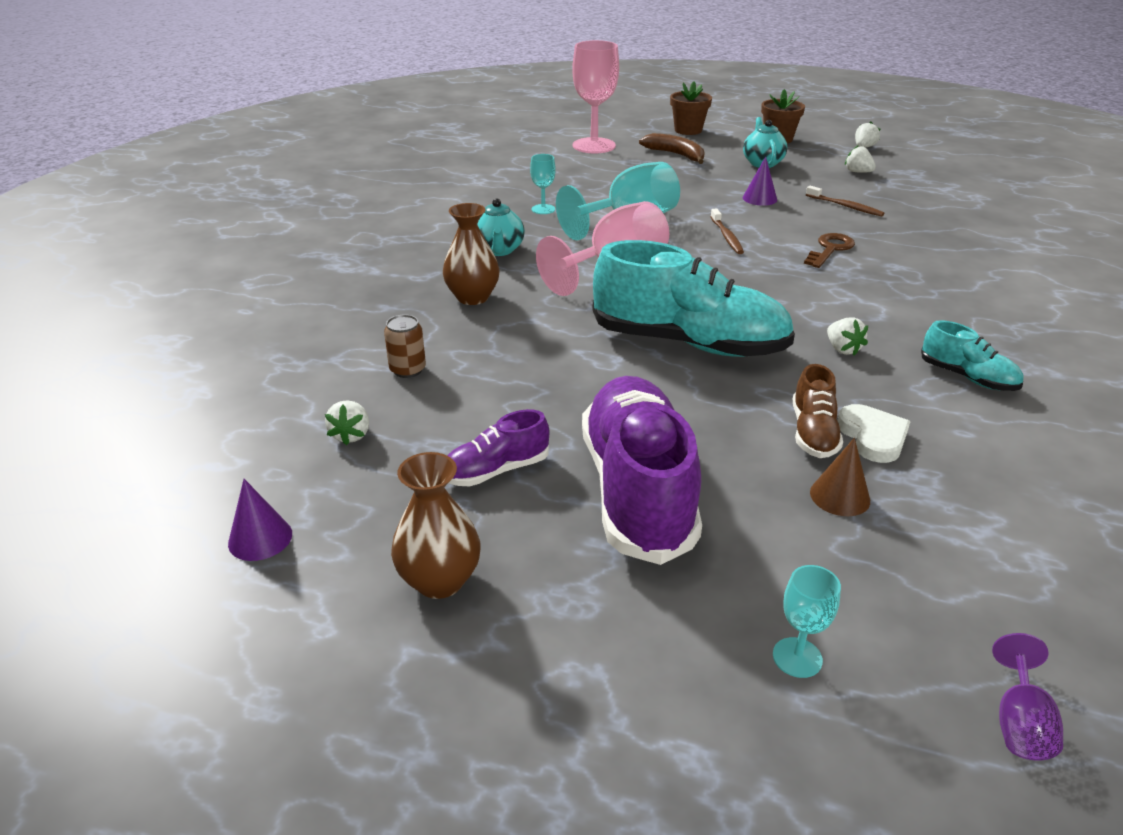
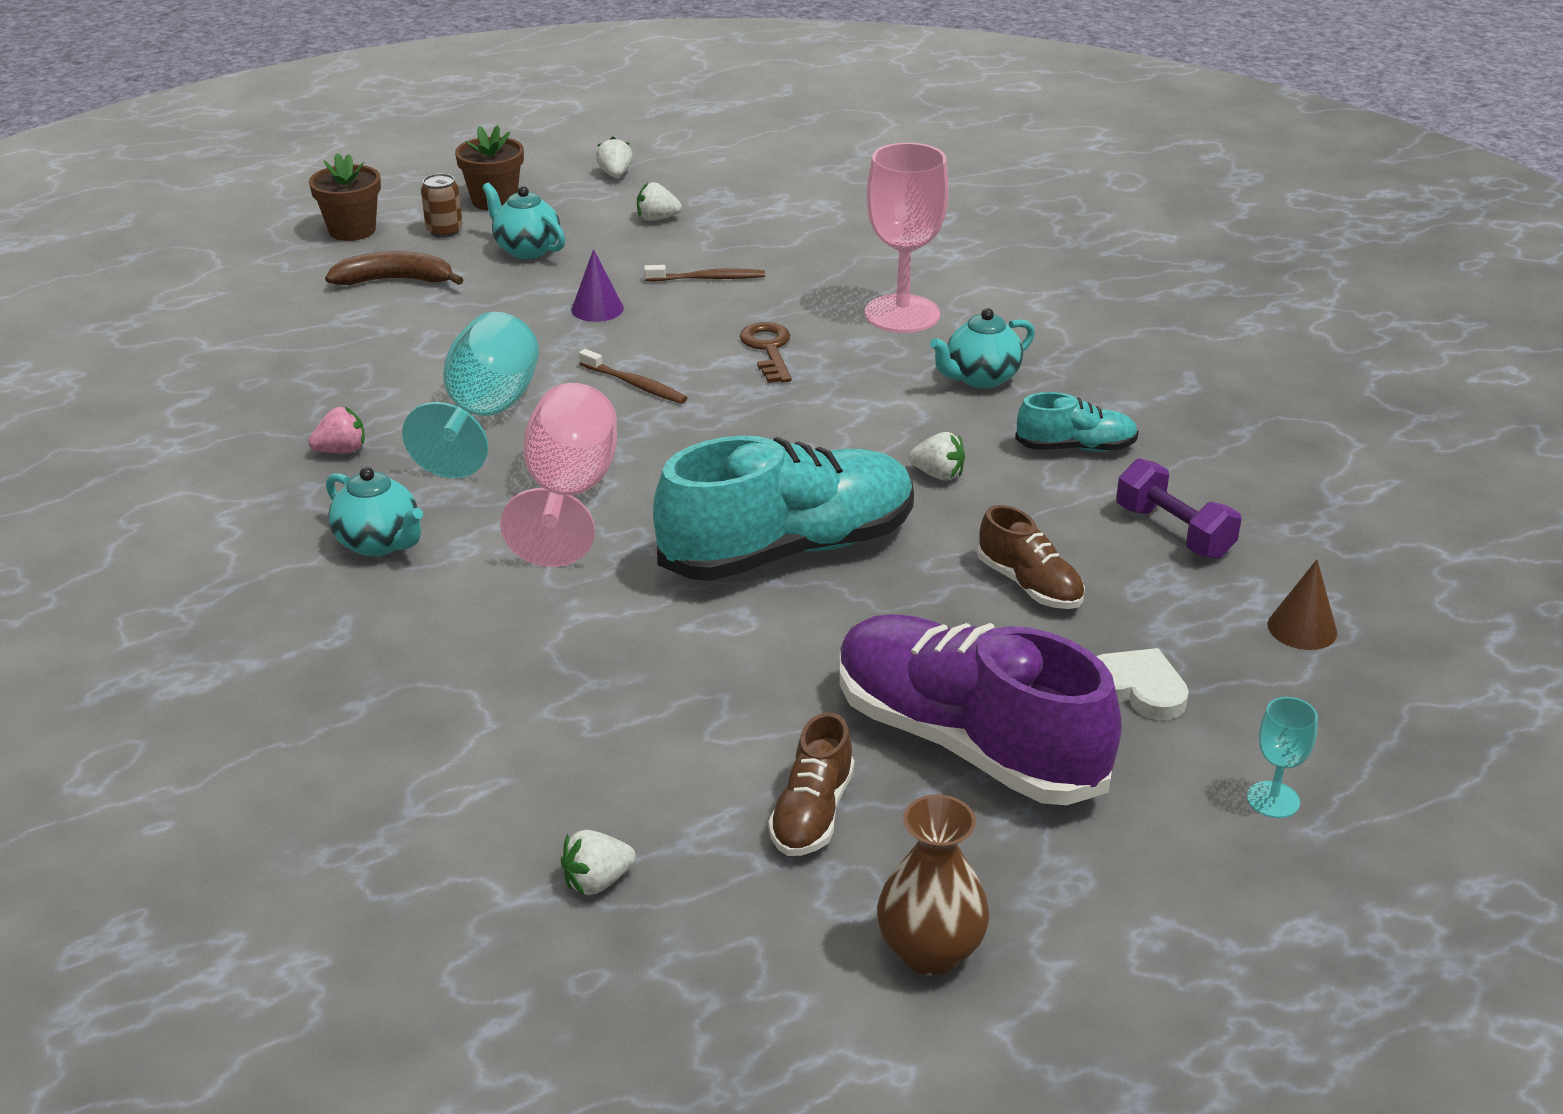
camera: 45 degrees left, 0 degrees up
(260, 538) = (693, 1051): purple cone -> none
(351, 435) = (597, 881): white strawberry -> white strawberry turned 105 degrees clockwise
(408, 370) = (531, 766): brown can -> brown can (444, 231)
(472, 297) = (454, 628): brown vase -> none
(495, 471) = (812, 813): purple shoe -> brown shoe
(543, 209) = (342, 450): turquoise goblet -> pink strawberry
(594, 146) = (253, 311): pink goblet -> pink goblet (902, 314)
(840, 496) = (1127, 636): brown cone -> brown cone (1302, 628)
(872, 437) = (1079, 559): white heart -> white heart (1137, 688)
(953, 314) = (980, 378): none -> turquoise teapot
(972, 457) = (1173, 532): none -> purple dumbbell
(1020, 723) = (1447, 741): purple goblet -> none

